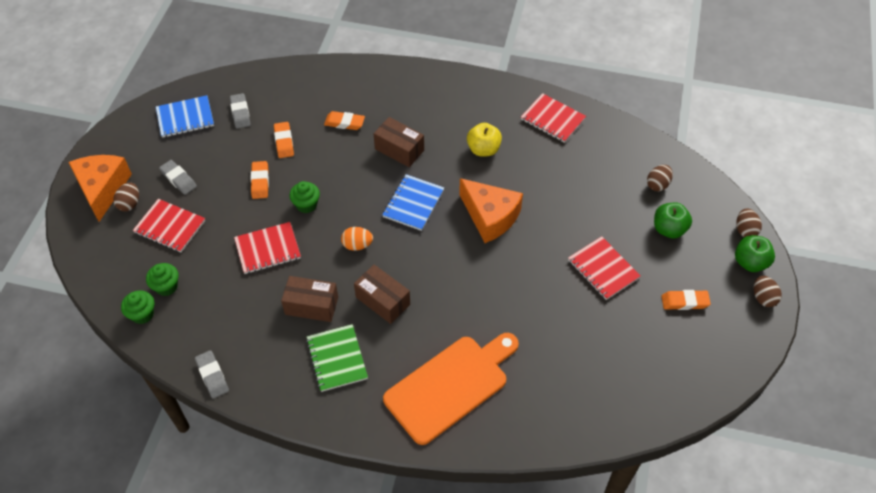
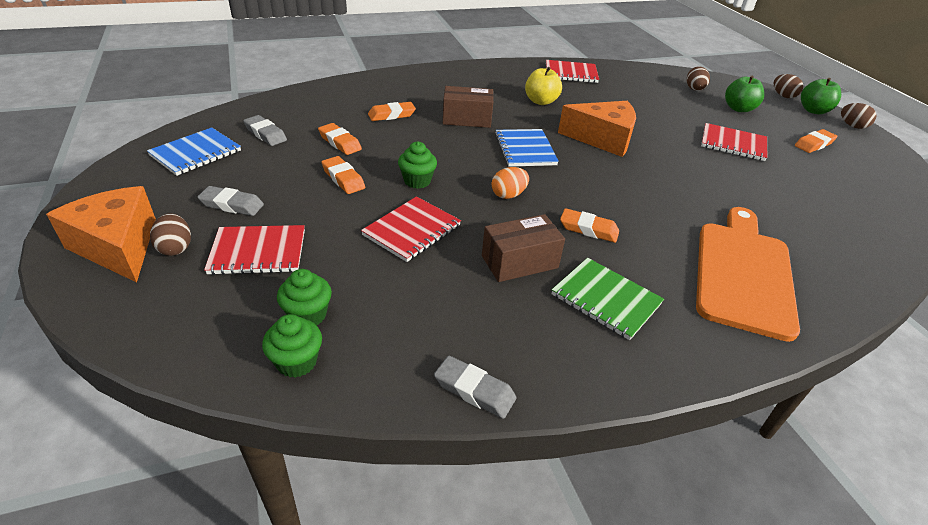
camera: 35 degrees left, 15 degrees down
(383, 301) = (588, 229): brown box -> orange eraser

